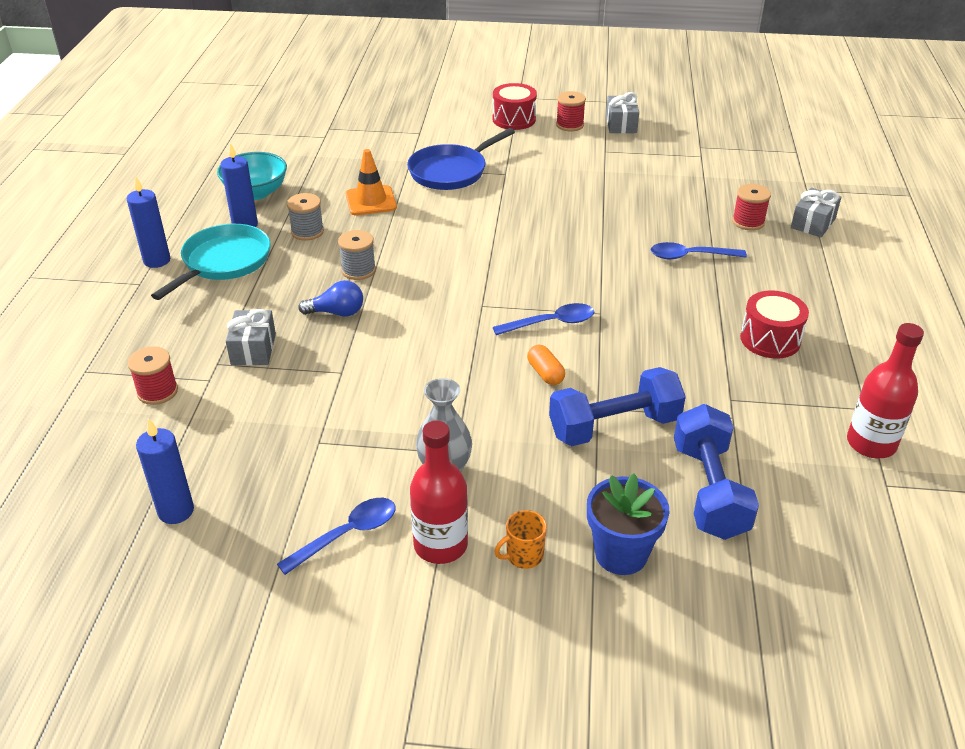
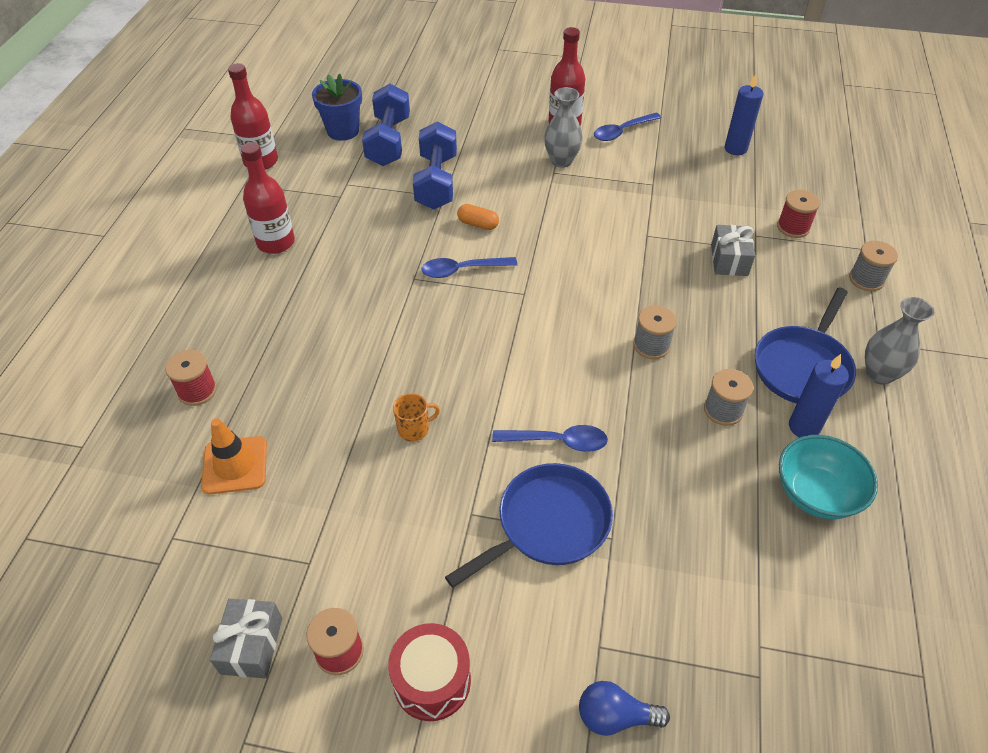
camera: 175 degrees left, 10 degrees up
(109, 338) = (866, 279): none -> grey spool
(157, 260) = (879, 374): blue candle -> grey vase
(223, 262) = (803, 367): turquoise pan -> blue pan
(337, 313) = (663, 293): blue light bulb -> blue light bulb (615, 716)
(371, 201) = (655, 464): orange traffic cone -> orange traffic cone (235, 465)
(523, 555) = (515, 117): orange mug -> orange mug (414, 429)
(545, 373) = (478, 224): orange capsule -> orange capsule turned 45 degrees counterclockwise
(614, 427) = (436, 182): blue dumbbell -> blue dumbbell turned 75 degrees counterclockwise
(621, 554) = (457, 114): blue flower pot -> blue flower pot (343, 131)
(690, 256) = (293, 342): blue spoon -> blue spoon (557, 441)
(770, 339) = (276, 243): red drum -> red bottle
(813, 223) = (124, 383): grey gift -> none

